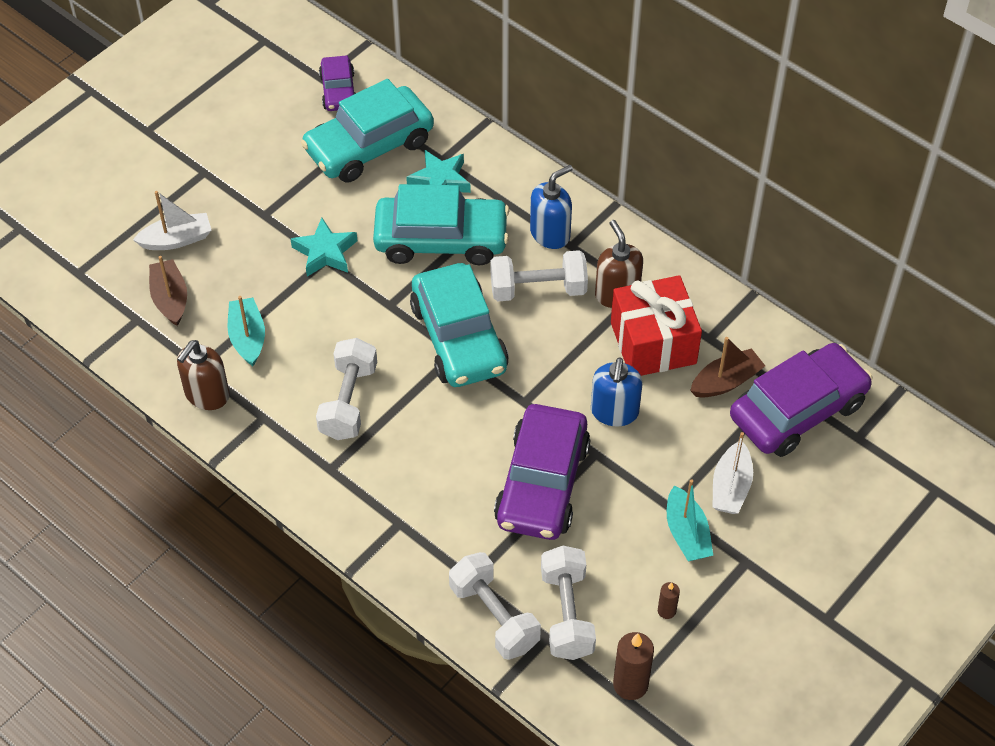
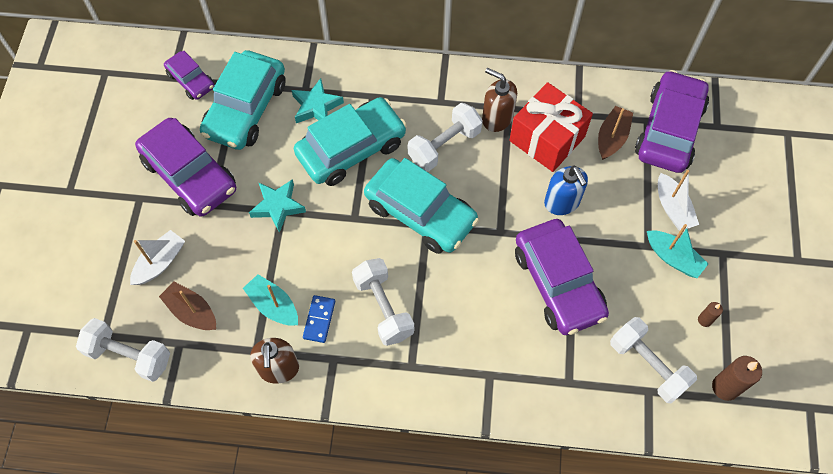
camera: 35 degrees left, 10 degrees up
(267, 177) = (190, 175): none -> purple car
(279, 375) = (319, 319): none -> blue domino
(494, 616) = (605, 400): white dumbbell -> white dumbbell (129, 355)
(550, 234) = (420, 101): blue soap dispenser -> none

